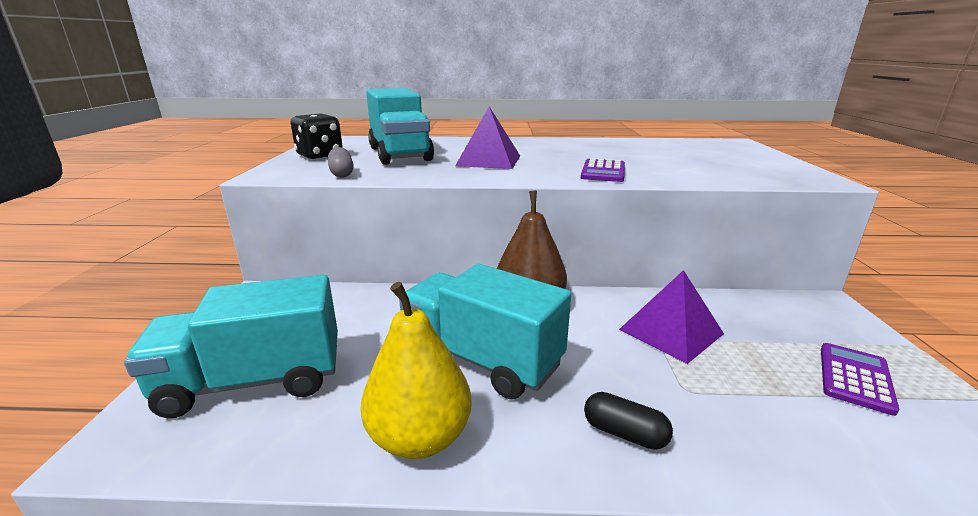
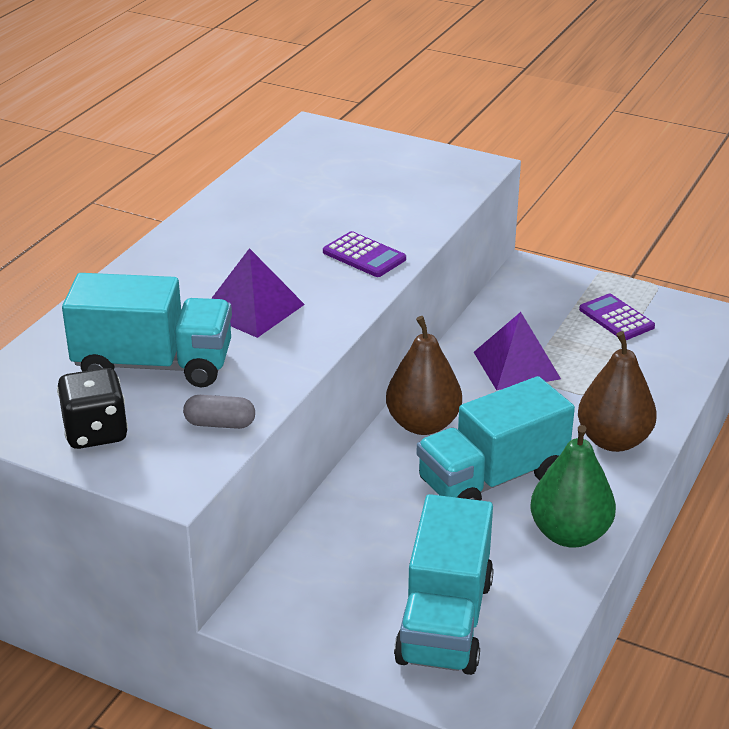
camera: 65 degrees left, 10 degrees up
(420, 437) = (569, 534): yellow pear -> green pear
(624, 433) = (613, 440): black capsule -> brown pear

